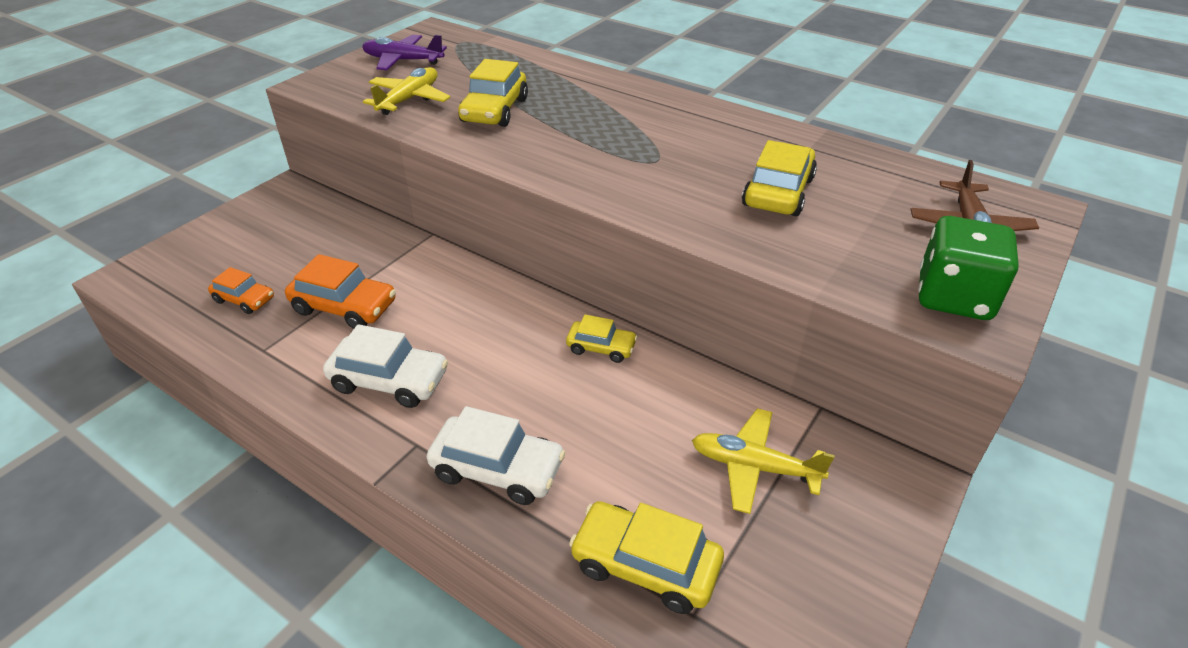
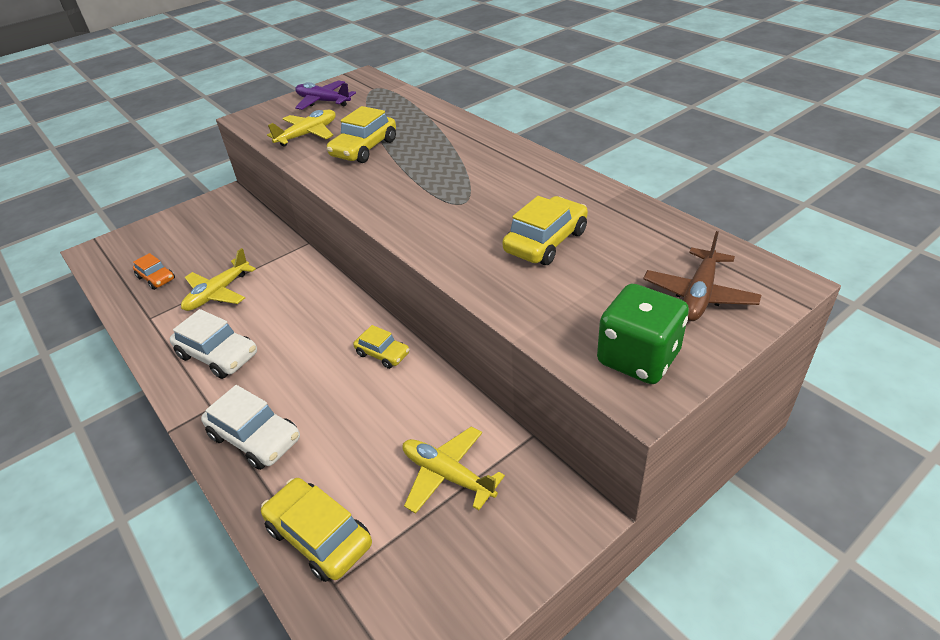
camera: 20 degrees right, 0 degrees up
(344, 307) = (218, 293): orange car -> yellow plane

